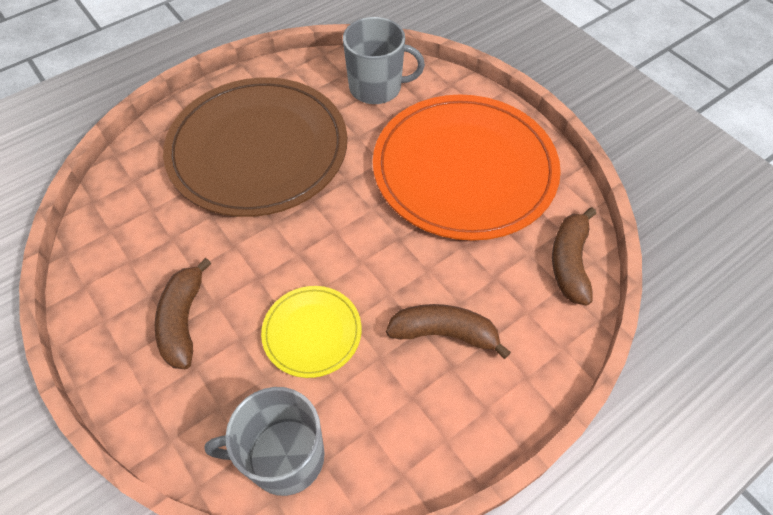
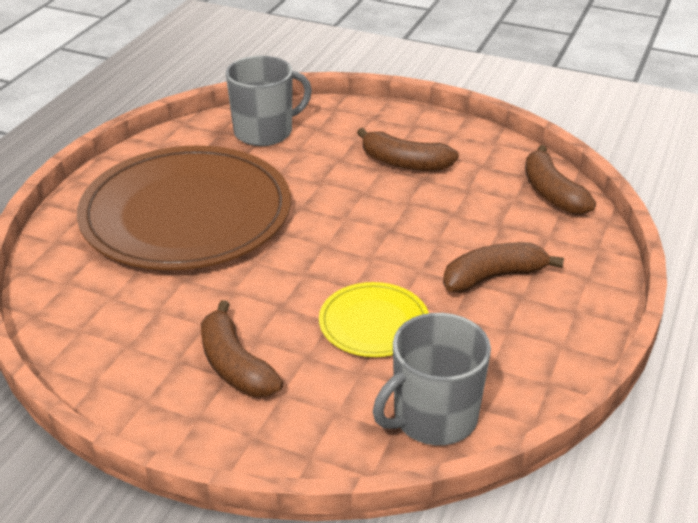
camera: 30 degrees left, 20 degrees down
(464, 169) = (404, 163): orange plate -> brown banana

